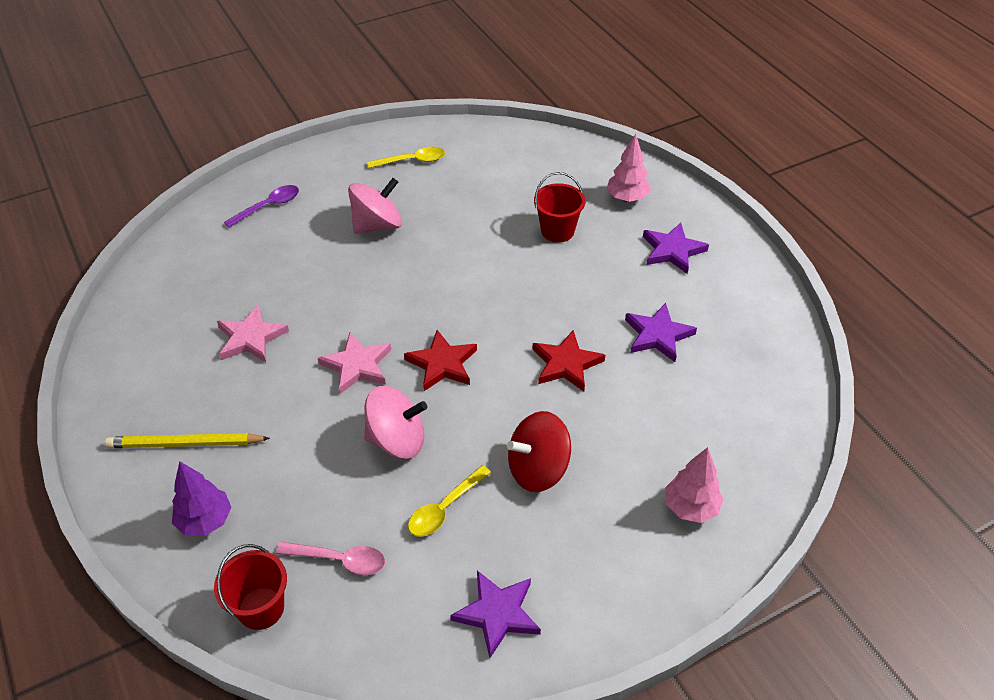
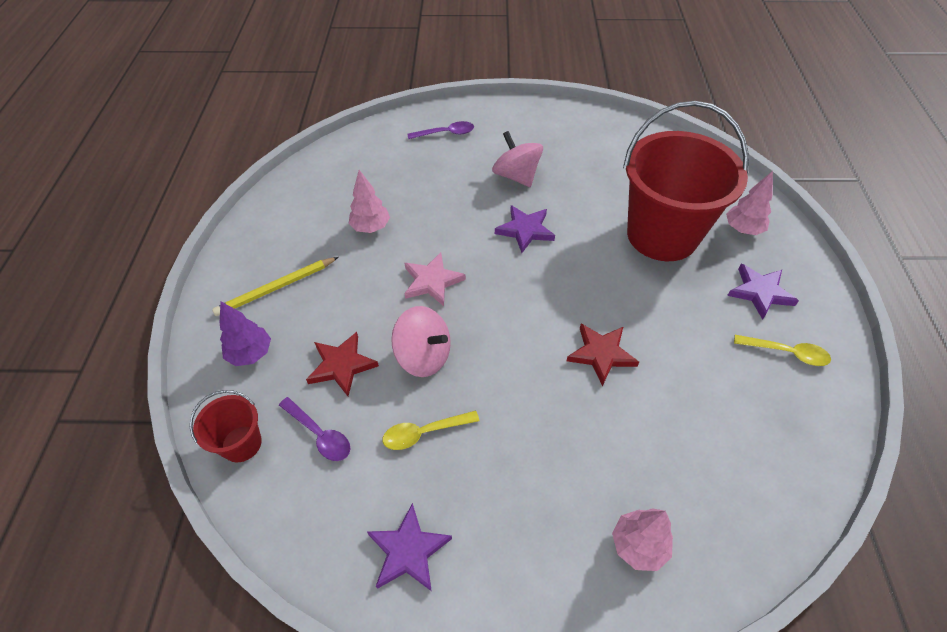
camera: 30 degrees right, 5 degrees up
(185, 444) = (276, 288): yellow pencil -> yellow pencil turned 60 degrees counterclockwise
(251, 338) = (371, 227): pink star -> pink tree
(339, 560) = (319, 434): pink spoon -> purple spoon
(377, 225) = (516, 176): pink spinning top -> pink spinning top turned 120 degrees counterclockwise
(412, 161) = (574, 135): yellow spoon -> yellow spoon (786, 353)
(442, 364) = (497, 308): red star -> red star (341, 365)
(538, 469) = (521, 437): red spinning top -> none
(557, 231) = (662, 235): red bucket -> red bucket, size x2.28
(658, 335) = (701, 364): purple star -> purple star (525, 230)

